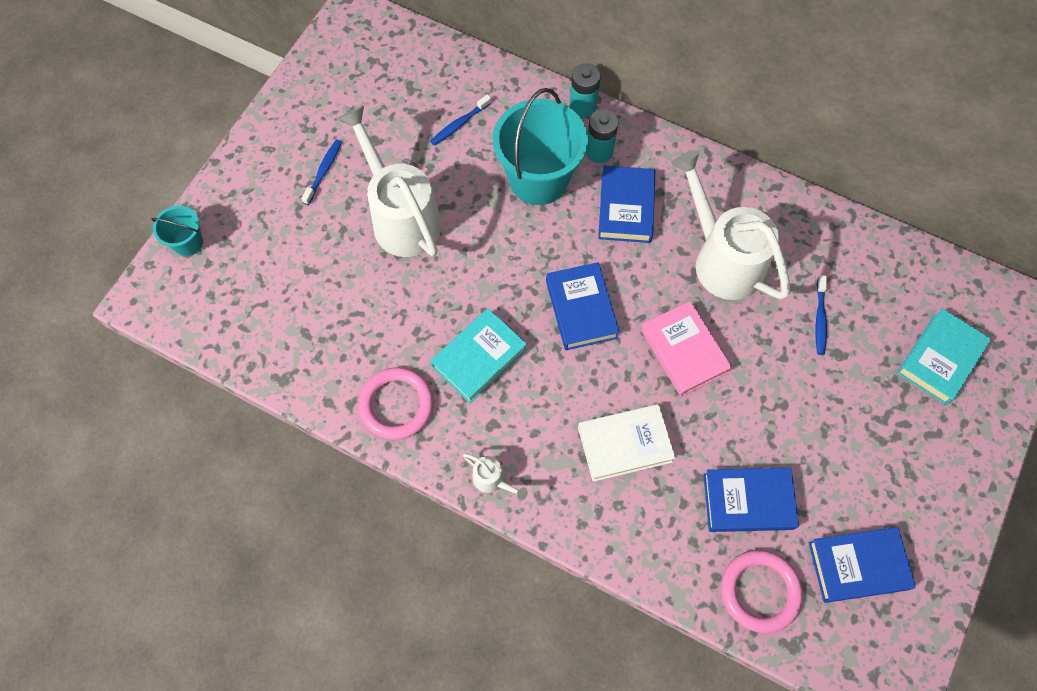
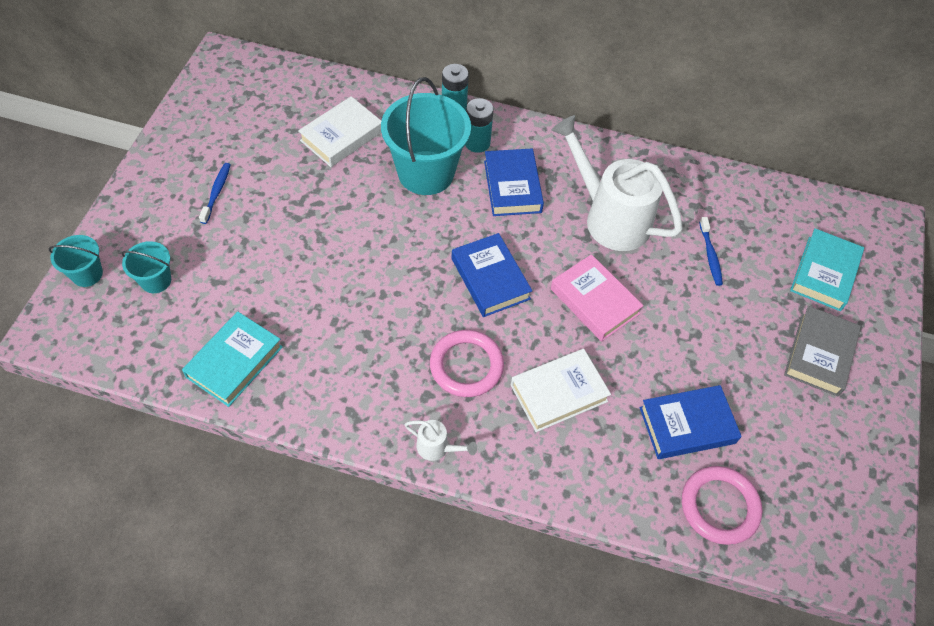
camera: 15 degrees left, 10 degrees down
(251, 259) = (156, 280): none -> turquoise bucket
(396, 405) = (327, 392): pink ring -> pink ring (466, 366)
(401, 217) = (300, 222): white watering can -> none
(459, 124) = (341, 136): blue toothbrush -> white book
(479, 358) = (401, 336): turquoise book -> turquoise book (234, 362)
(858, 566) = (803, 466): blue book -> none
(909, 449) = (819, 354): none -> grey book

